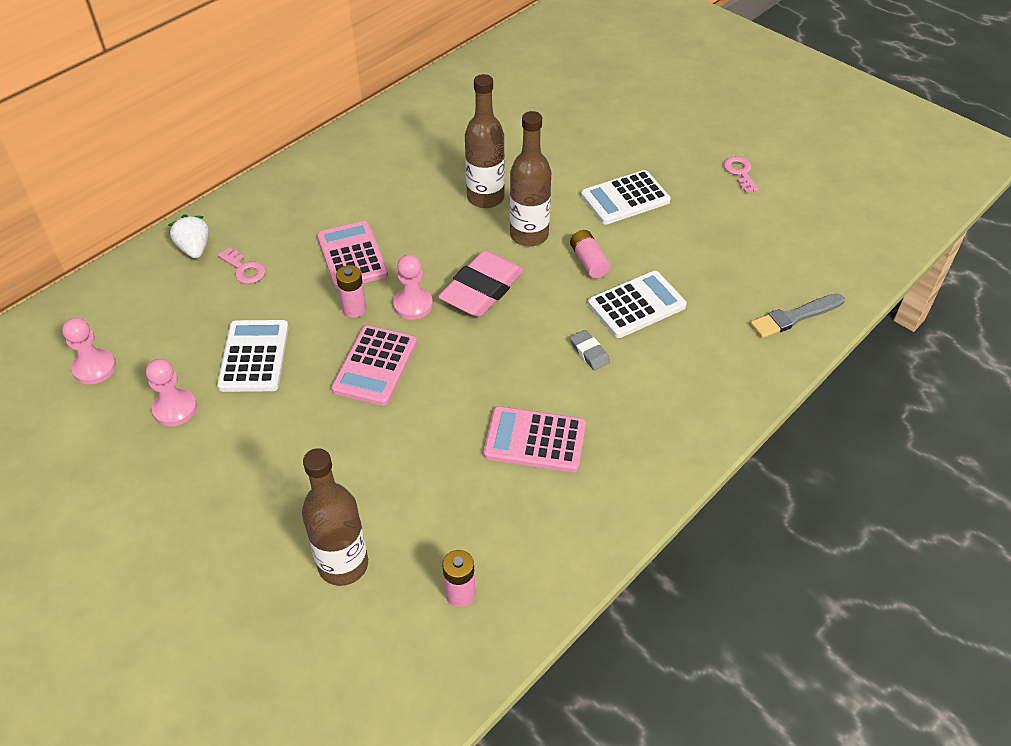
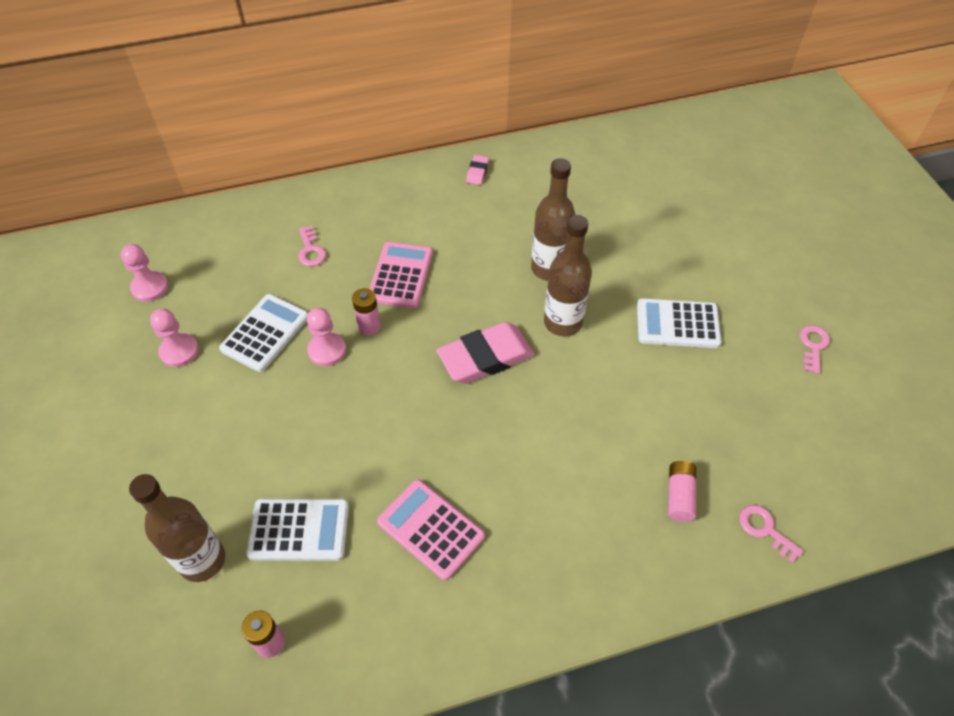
camera: 30 degrees right, 5 degrees up
(194, 249) = (287, 215): white strawberry -> none
(360, 143) = (477, 172): none -> pink eraser
(375, 366) = (349, 388): pink calculator -> none
(413, 305) = (418, 345): pink pawn -> pink pawn (327, 350)
(588, 262) = (599, 374): pink battery -> pink battery (679, 496)
(589, 352) = (537, 466): grey eraser -> none
(636, 305) = (614, 440): white calculator -> white calculator (299, 530)
(795, 317) = (765, 529): grey brush -> pink key

